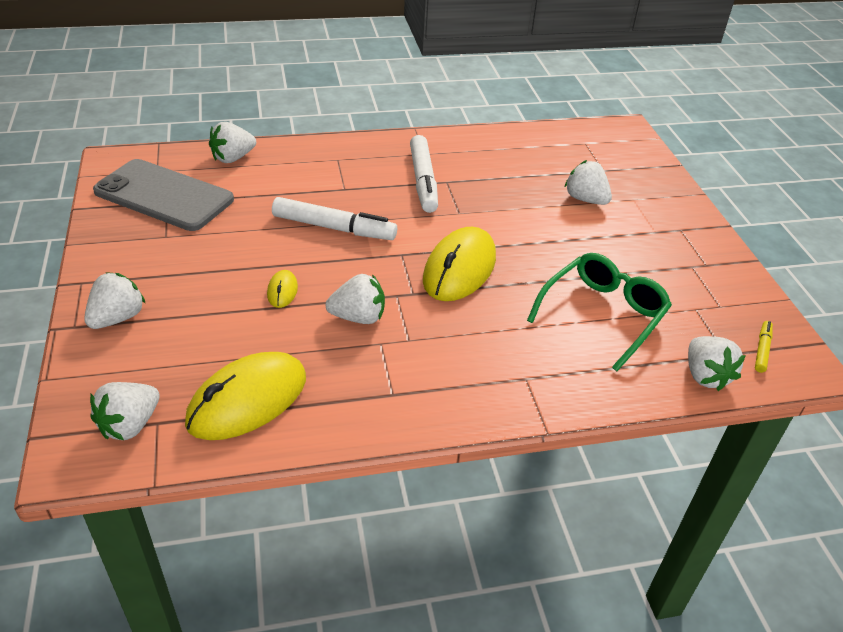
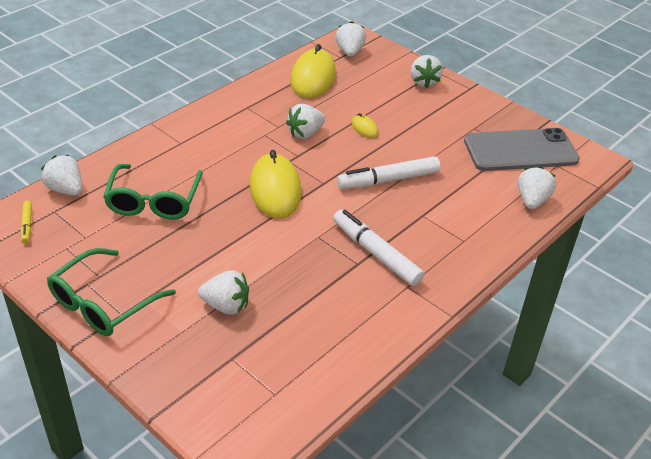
camera: 145 degrees right, 0 degrees up
(696, 243) = (103, 304): none -> green glasses

